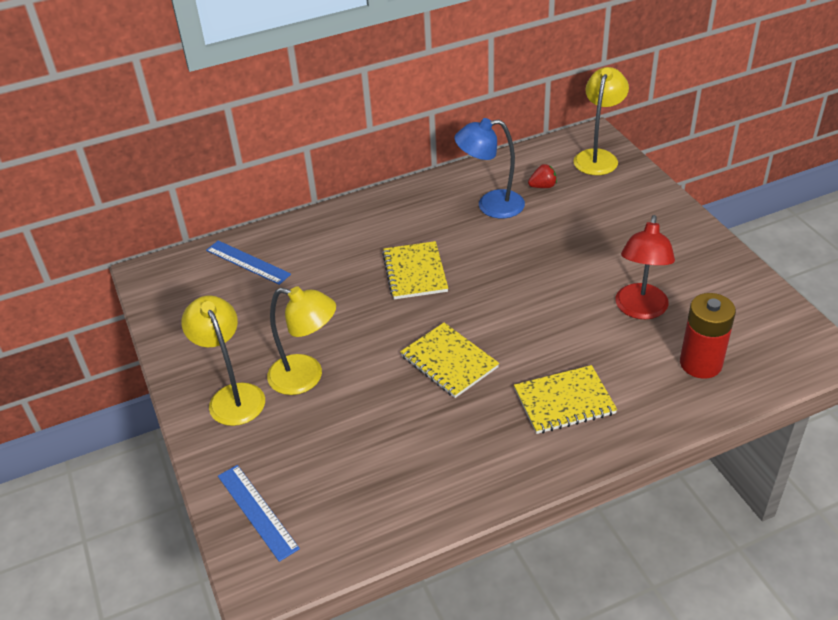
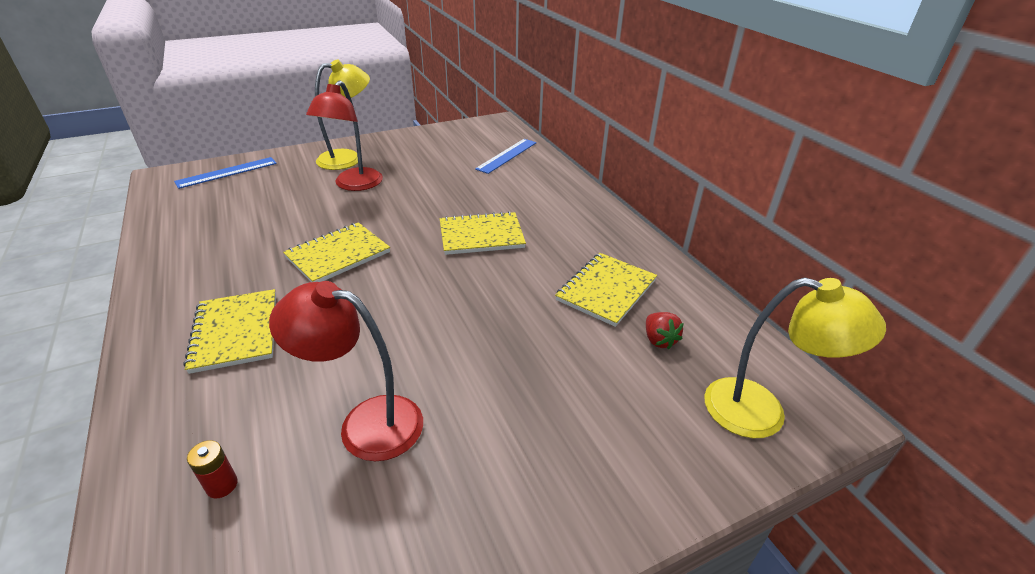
camera: 85 degrees right, 5 degrees down
(306, 377) = (354, 185): yellow lamp -> red lamp
(491, 205) = (606, 290): blue lamp -> yellow notebook
(700, 363) = (222, 485): red battery -> red battery, size x0.44

